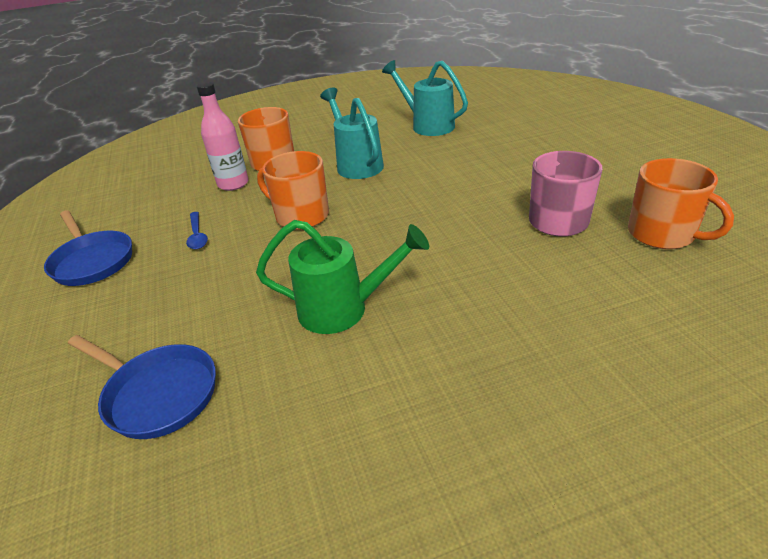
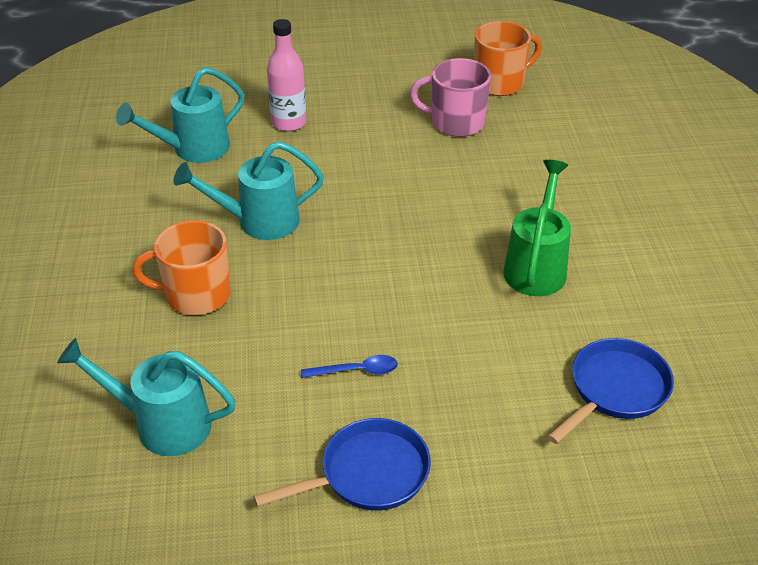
camera: 80 degrees left, 5 degrees up
(157, 180) = (162, 424): none -> turquoise watering can
(233, 184) = (236, 337): pink bottle -> pink bottle (289, 123)
(301, 216) = (358, 279): orange mug -> none

